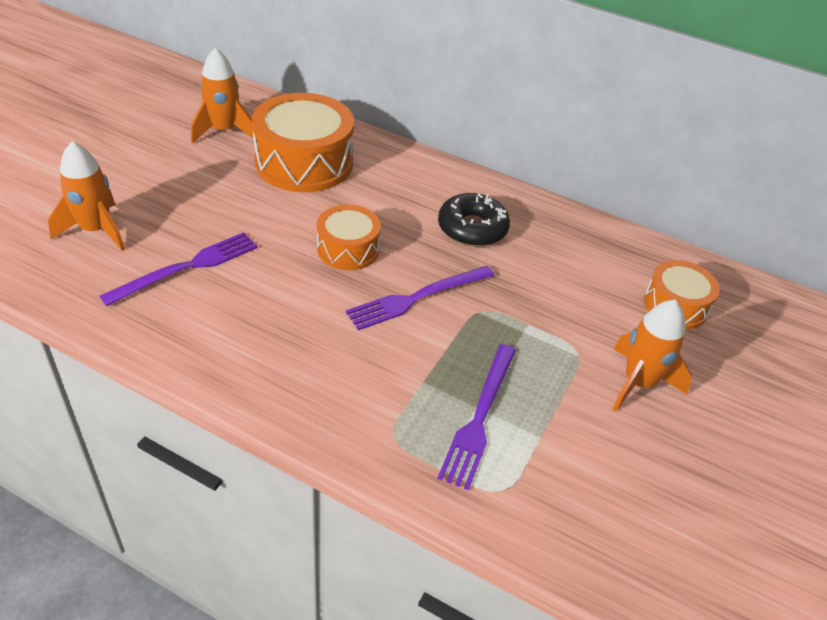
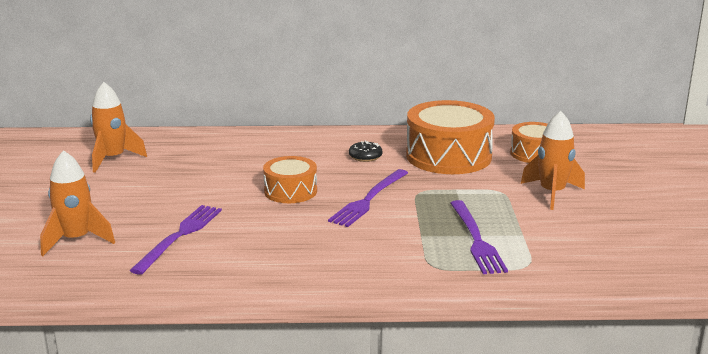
camera: 25 degrees left, 20 degrees down
(304, 162) = (200, 158): orange drum -> orange drum (448, 156)
(472, 228) = (365, 156): black donut -> black donut, size x0.58

